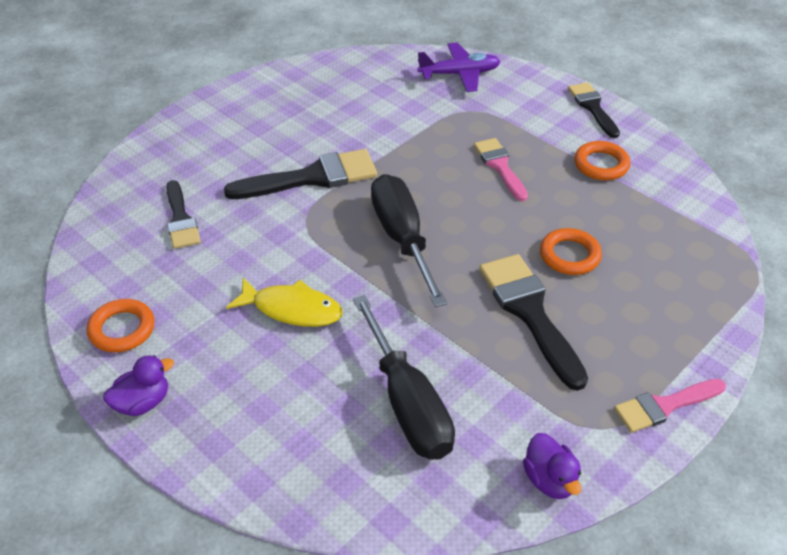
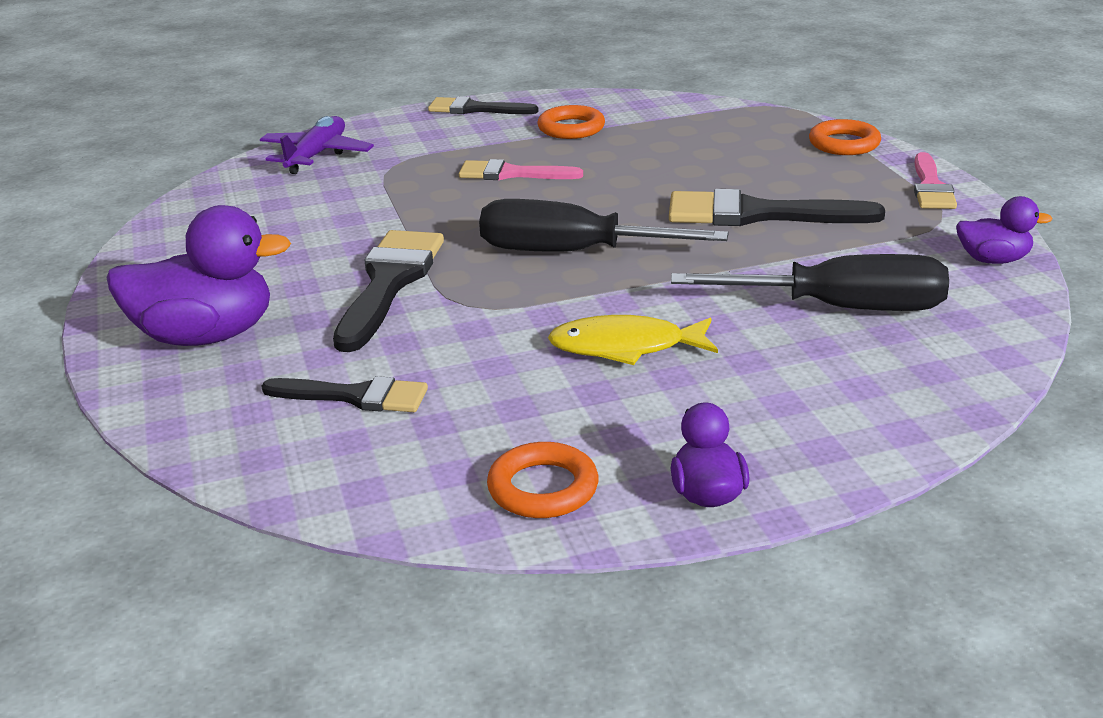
camera: 60 degrees left, 15 degrees down
(214, 138) = (205, 336): none -> purple duck
(292, 309) = (626, 347): yellow fish -> yellow fish turned 135 degrees counterclockwise
(569, 255) = (692, 175): orange ring -> orange ring (844, 144)

